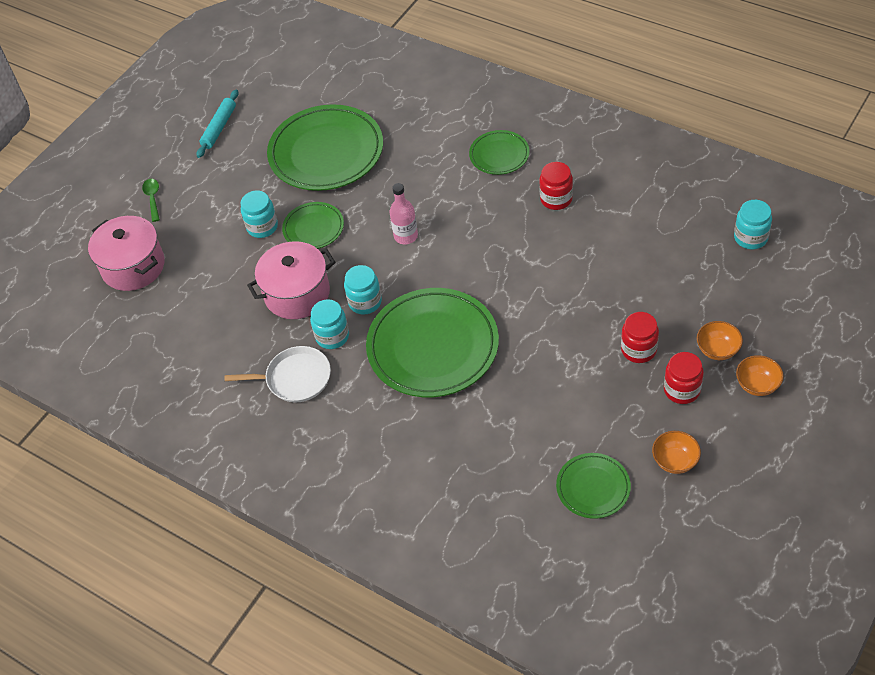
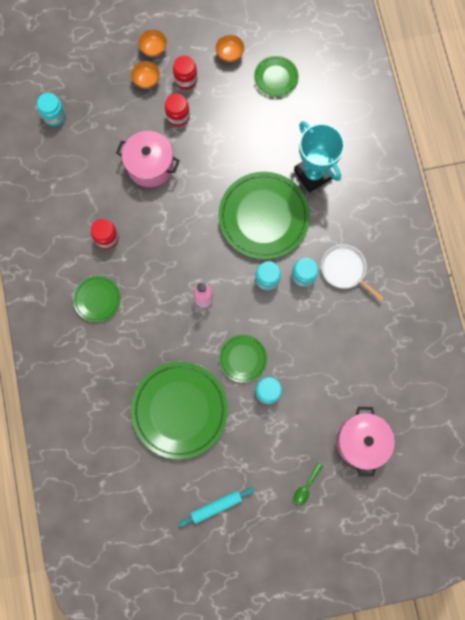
camera: 140 degrees left, 25 degrees up
(297, 294) = (294, 322): pink pot -> pink pot (150, 166)
(430, 431) = (313, 174): none -> turquoise trophy

